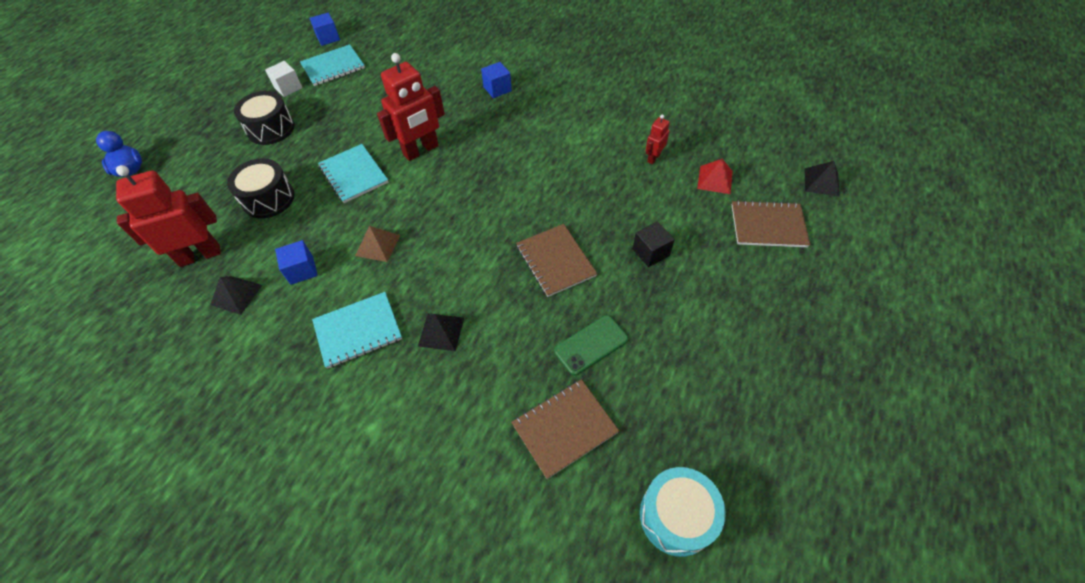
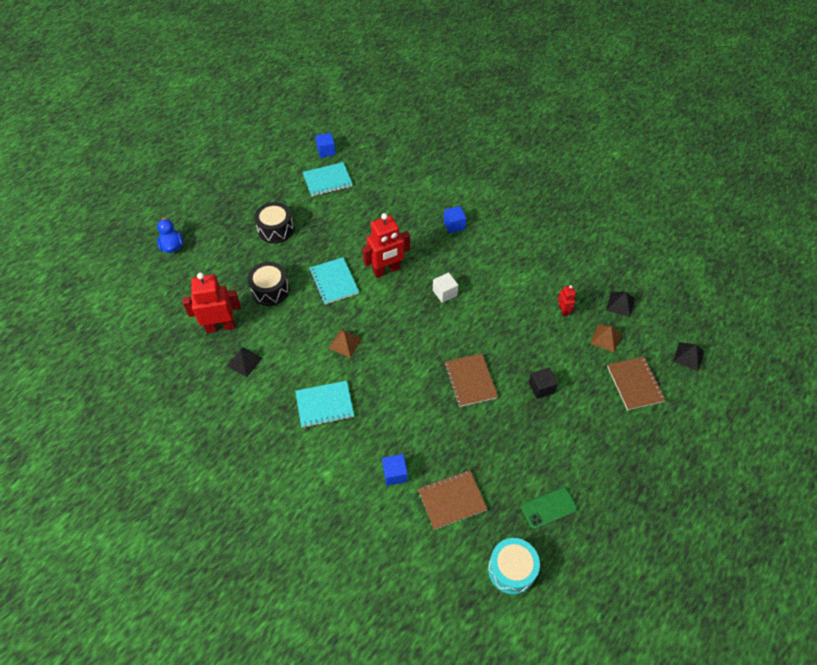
camera: 10 degrees right, 0 degrees up
(288, 88) = (291, 194): white cube -> white cube (444, 293)
(302, 270) = (290, 352): blue cube -> blue cube (395, 474)
(441, 331) = (381, 417): black pyramid -> black pyramid (620, 304)
(591, 345) = (482, 447): green phone -> green phone (548, 508)
(653, 158) = (563, 310): red robot -> red robot turned 120 degrees clockwise
(715, 179) = (606, 338): red pyramid -> brown pyramid
(768, 225) = (635, 384): brown notebook -> brown notebook turned 60 degrees clockwise

